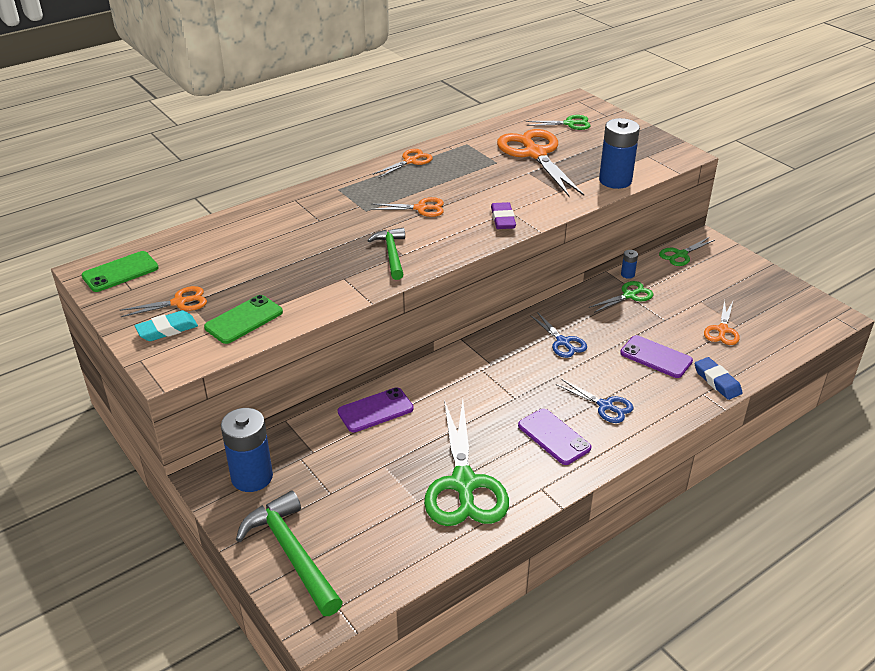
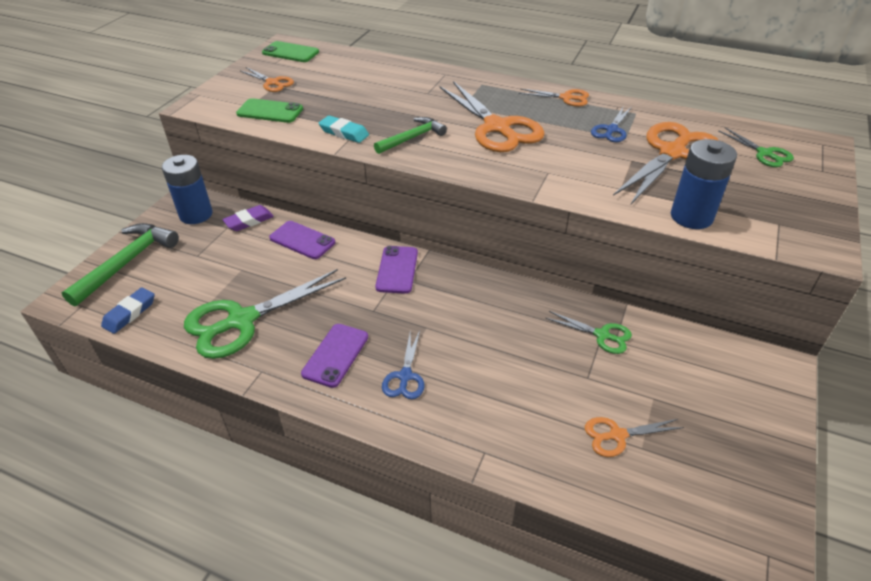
camera: 60 degrees right, 5 degrees up
(167, 330) = (238, 90): turquoise eraser -> turquoise eraser (344, 133)
(421, 208) = (497, 127): orange scissors -> orange scissors, size x2.00
(503, 219) = (529, 173): purple eraser -> purple eraser (249, 221)
(563, 342) = (479, 313): blue scissors -> blue scissors (611, 130)
(627, 274) = (638, 322): blue battery -> none
(656, 357) = (515, 391): purple phone -> purple phone (397, 270)
(680, 255) = (725, 352): green scissors -> none
(717, 381) = (516, 458): blue eraser -> blue eraser (130, 313)

